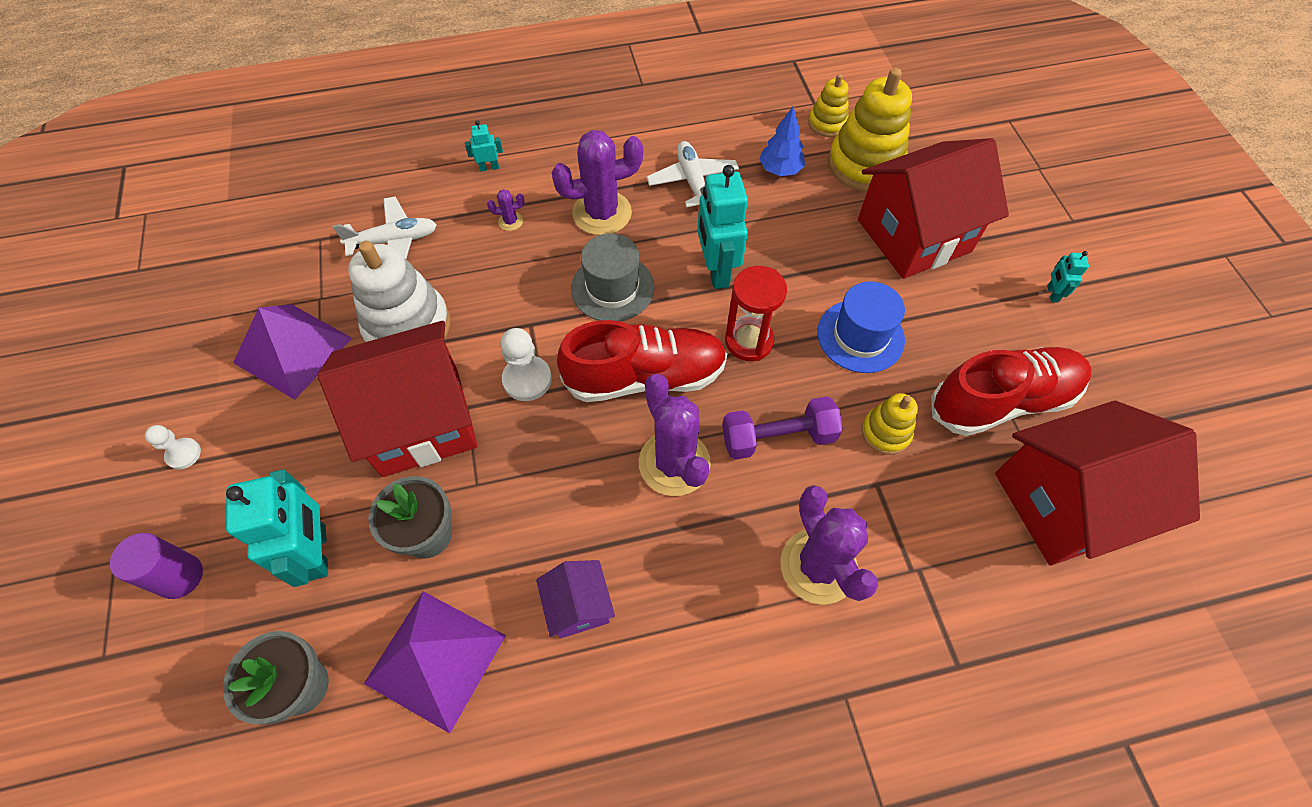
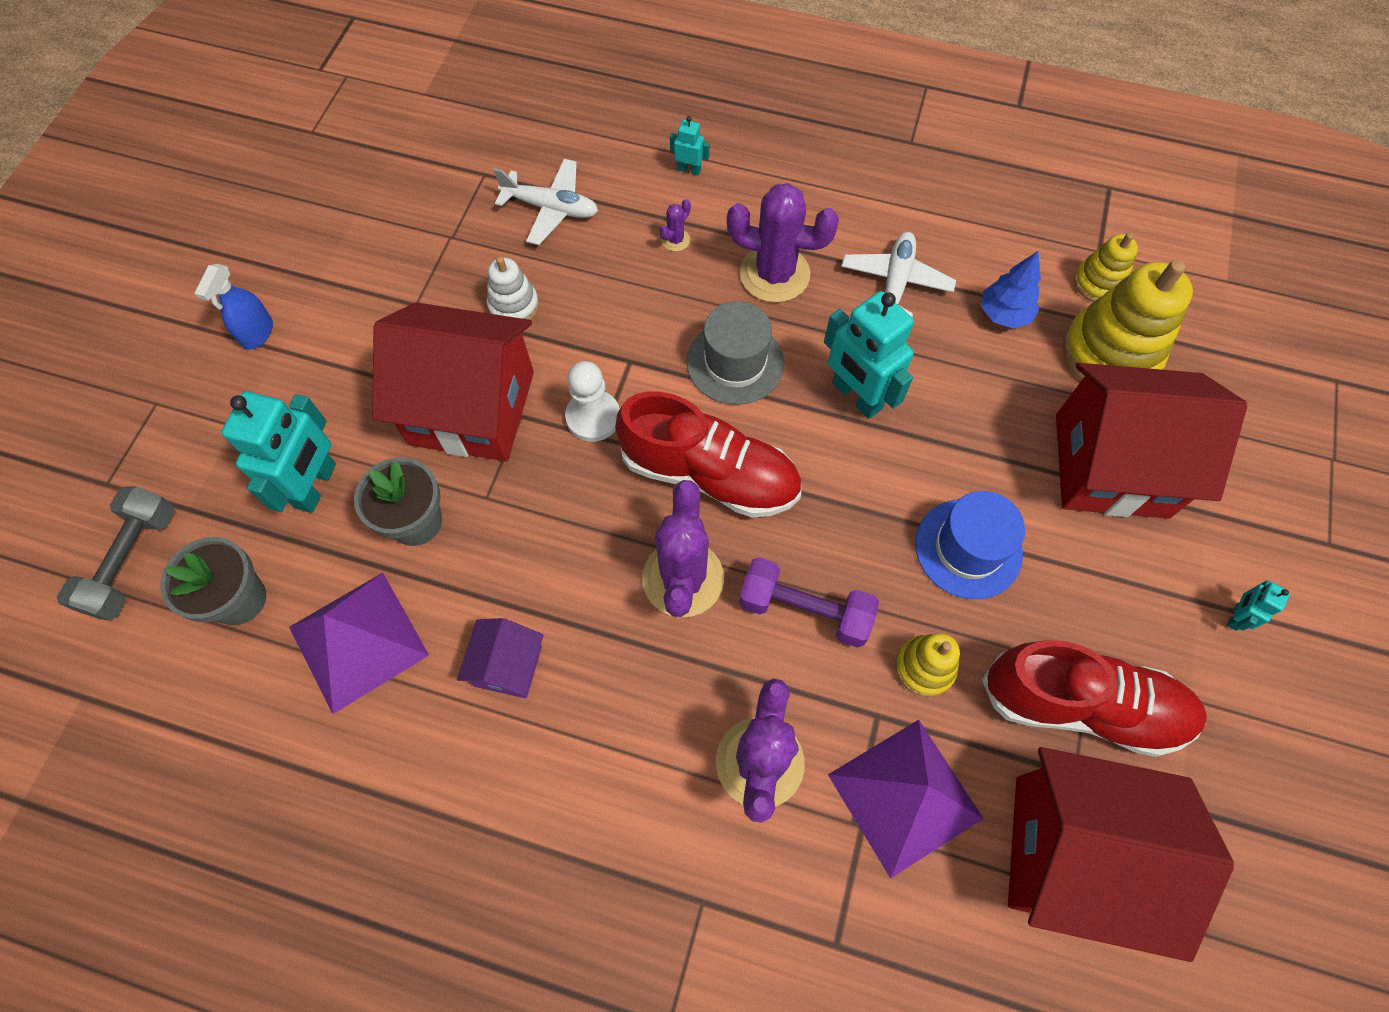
camera: 30 degrees right, 5 degrees up
(172, 711) = (133, 561): none -> grey dumbbell
(180, 576) = (198, 446): purple cylinder -> none
(183, 454) = (257, 333): white pawn -> blue spray bottle
(293, 350) = (400, 278): purple pyramid -> purple pyramid (905, 796)
(408, 327) = (514, 306): white stacking toy -> white stacking toy, size x0.54
(510, 221) = (675, 240): purple cactus -> purple cactus turned 75 degrees counterclockwise
(716, 270) = (856, 396): turquoise robot -> turquoise robot turned 60 degrees counterclockwise
(749, 341) = (841, 491): red hourglass -> none

